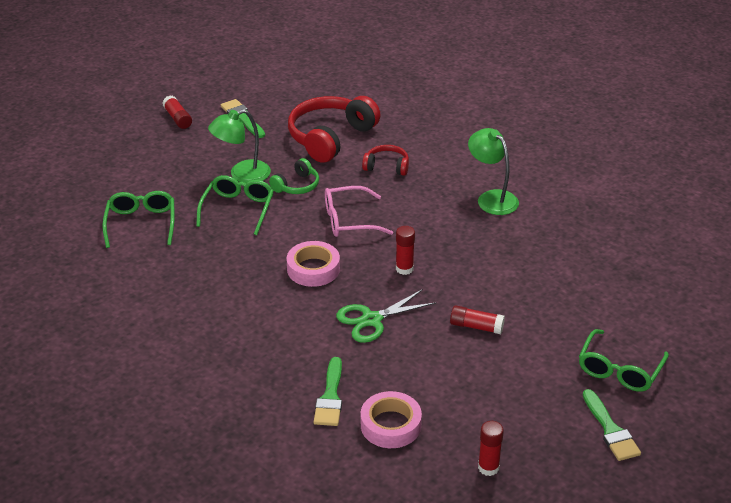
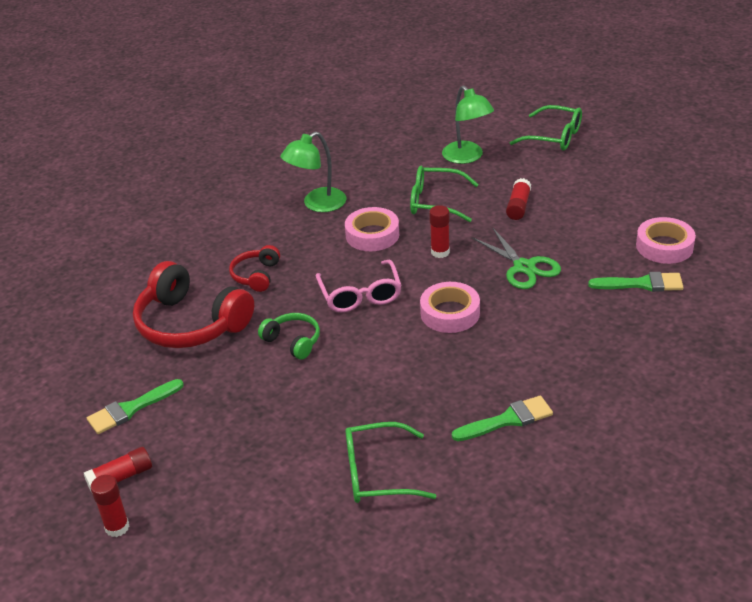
camera: 90 degrees left, 0 degrees up
(238, 209) = (342, 386): green glasses -> green glasses (435, 202)
(242, 174) = (267, 392): green lamp -> green lamp (467, 157)
(437, 229) = (372, 235): none -> pink tape
(488, 467) = (692, 194): red glue stick -> red glue stick (117, 527)
(610, 430) = (625, 141): green brush -> green brush (507, 420)

